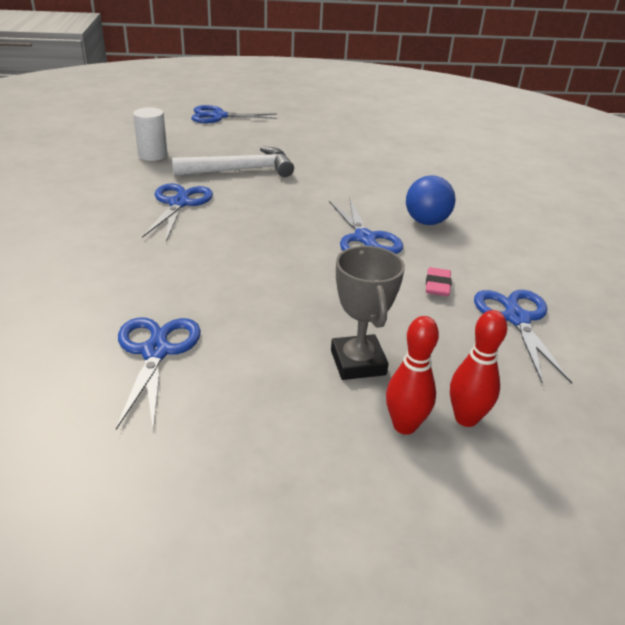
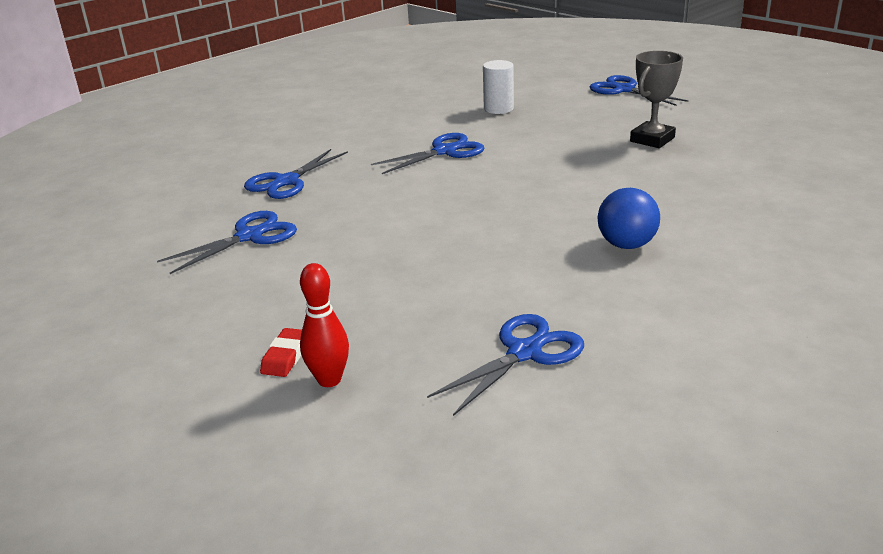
camera: 55 degrees right, 5 degrees down
(240, 170) = (545, 142): white hammer -> none
(358, 362) = (339, 307): grey trophy -> grey trophy (652, 139)
(364, 238) = (534, 233): blue scissors -> blue scissors (286, 181)
(404, 425) = (285, 356): red bowling pin -> red eraser
(437, 285) = (514, 294): pink eraser -> none

